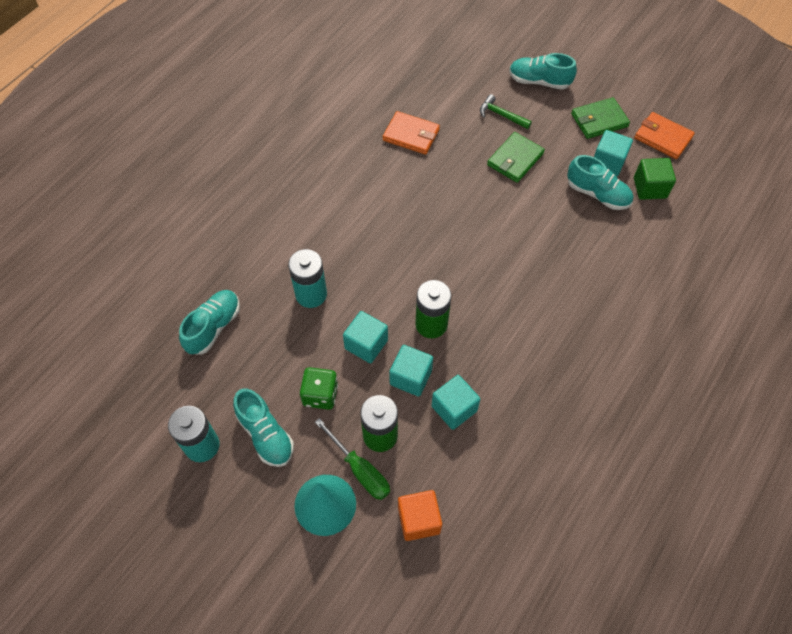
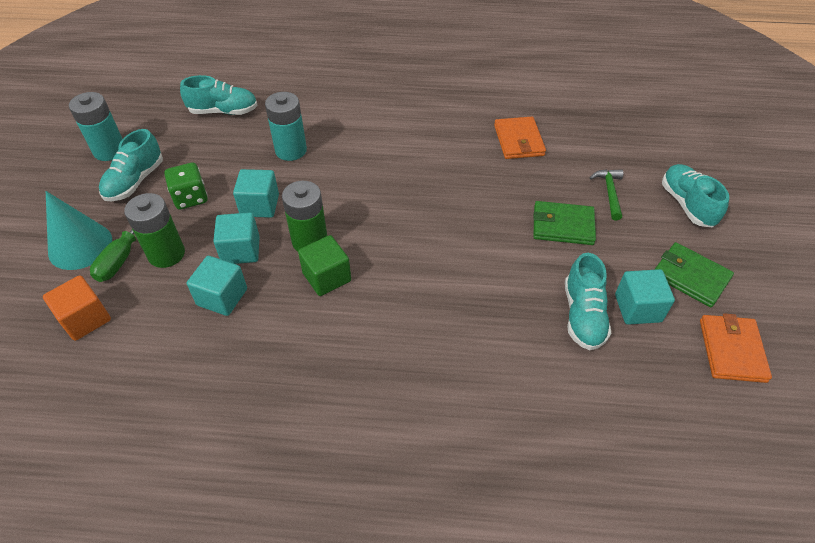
camera: 60 degrees right, 10 degrees down
(650, 188) = (640, 365): green cube -> green cube (327, 277)

